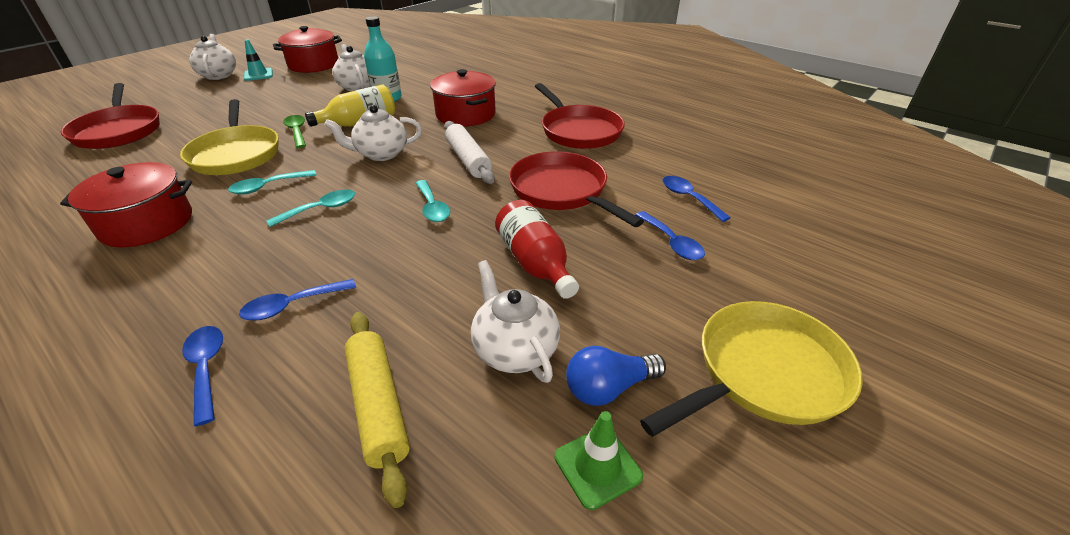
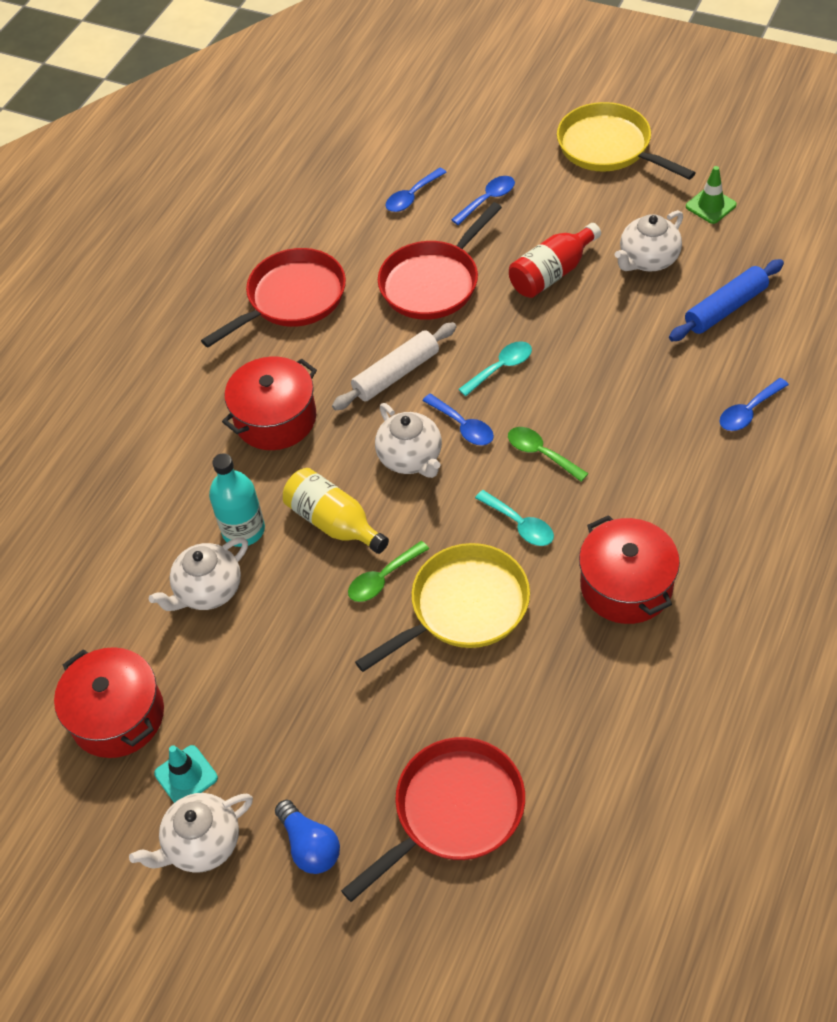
camera: 100 degrees left, 15 degrees up
(293, 305) = (670, 399): blue spoon -> blue spoon (462, 426)
(320, 209) = (541, 453): turquoise spoon -> green spoon
(378, 406) = (725, 308): yellow rolling pin -> blue rolling pin
(609, 388) = (655, 210): blue light bulb -> blue light bulb (310, 845)

